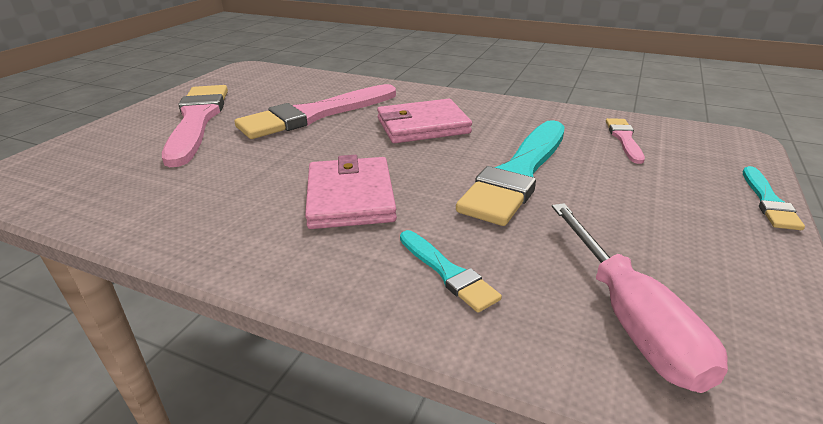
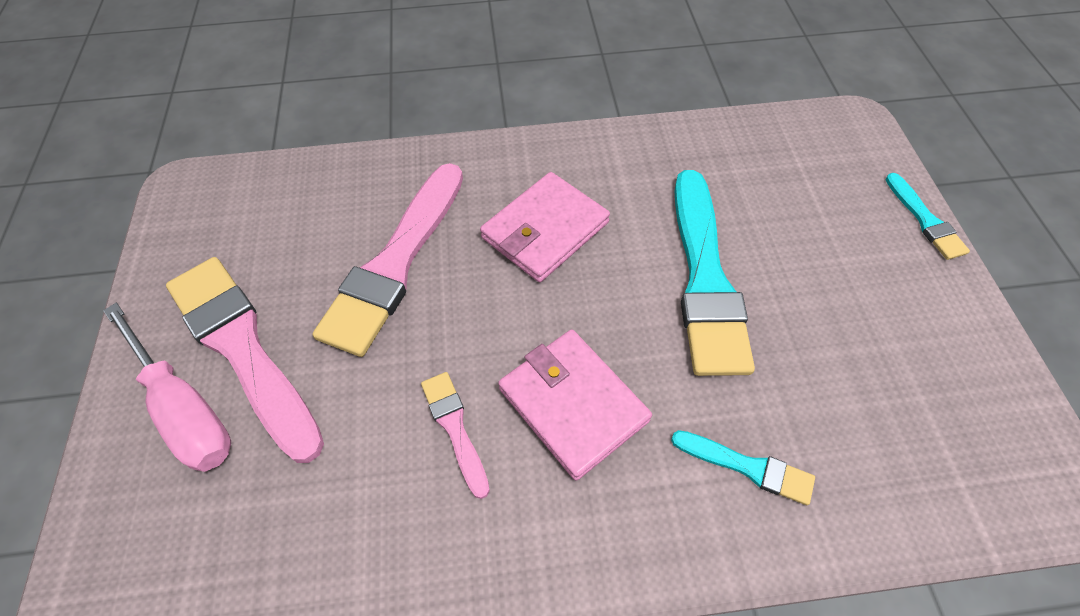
camera: 30 degrees left, 25 degrees up
(624, 139) = (761, 165): pink brush -> pink brush (455, 428)
(631, 319) = (913, 442): pink screwdriver -> pink screwdriver (185, 408)

